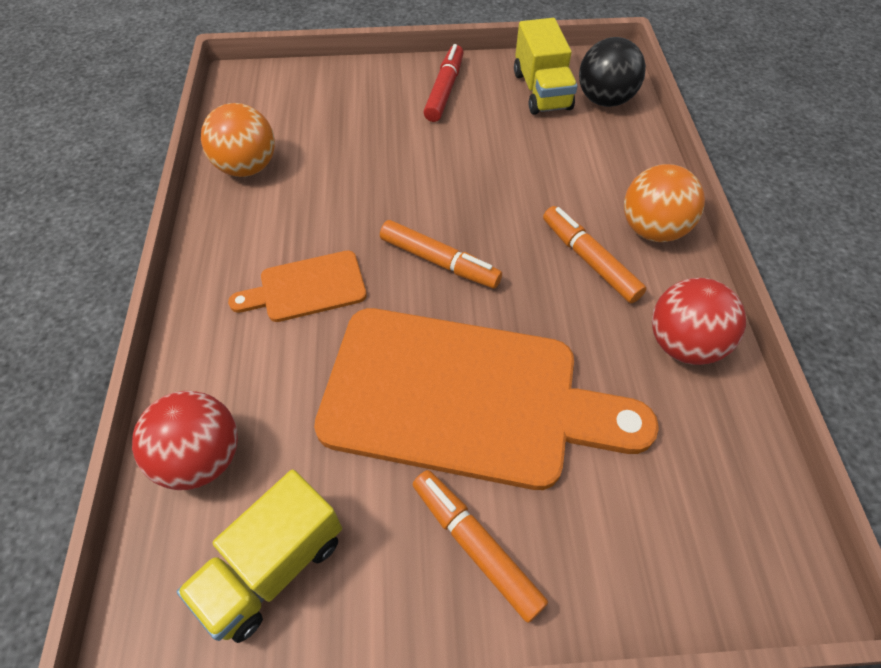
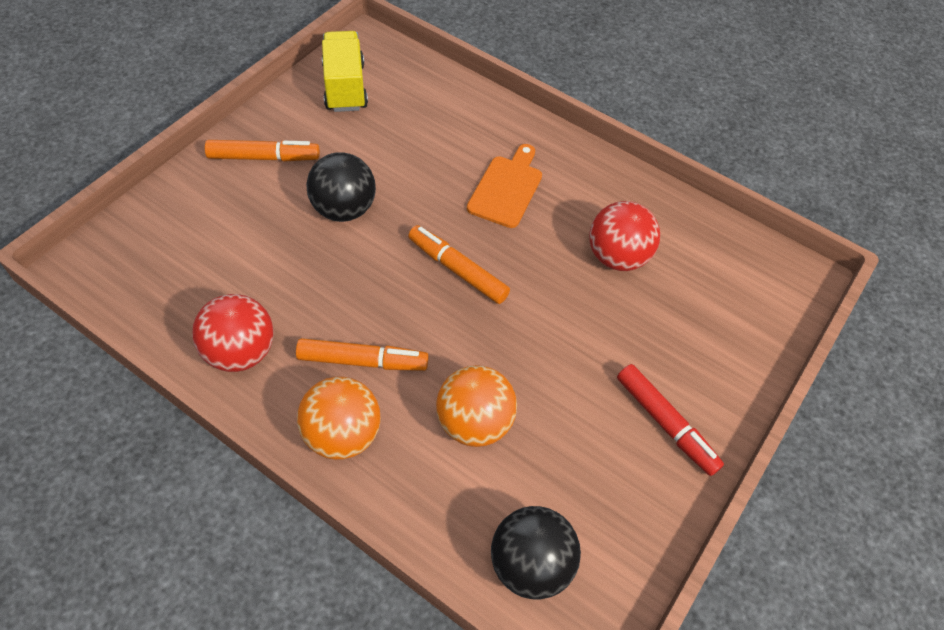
camera: 125 degrees right, 0 degrees up
(202, 458) = (432, 91): red ball -> red ball (617, 257)
(247, 167) = (666, 221): orange ball -> orange ball (474, 423)
(439, 261) = (457, 270): orange marker -> orange marker turned 60 degrees clockwise
(464, 397) = (344, 209): orange cutting board -> black ball
(541, 91) = (595, 513): yellow truck -> none

